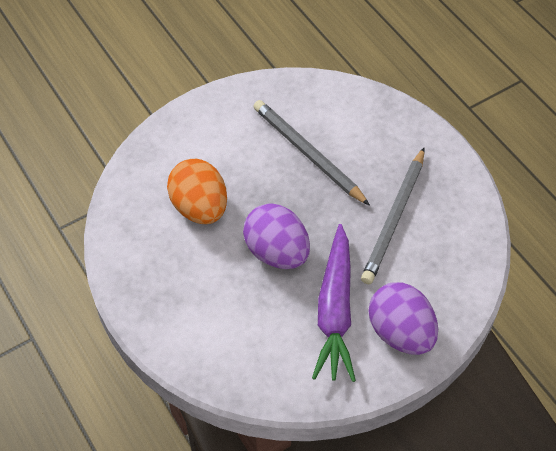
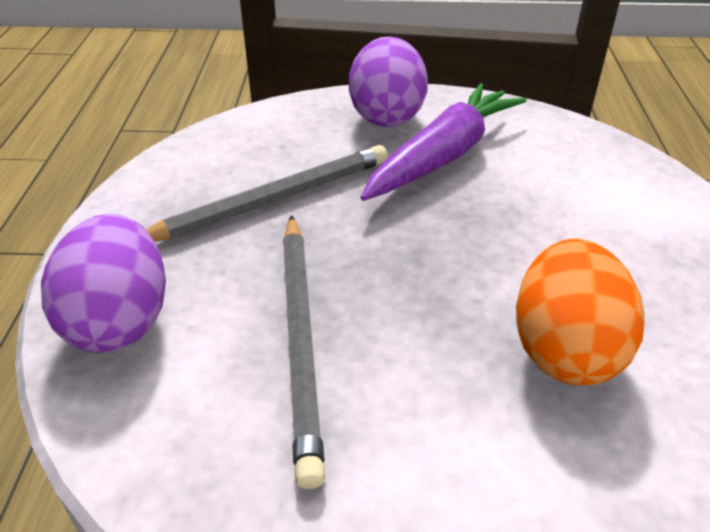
camera: 145 degrees left, 15 degrees down
(277, 252) = (472, 235): purple egg -> purple egg (120, 321)

